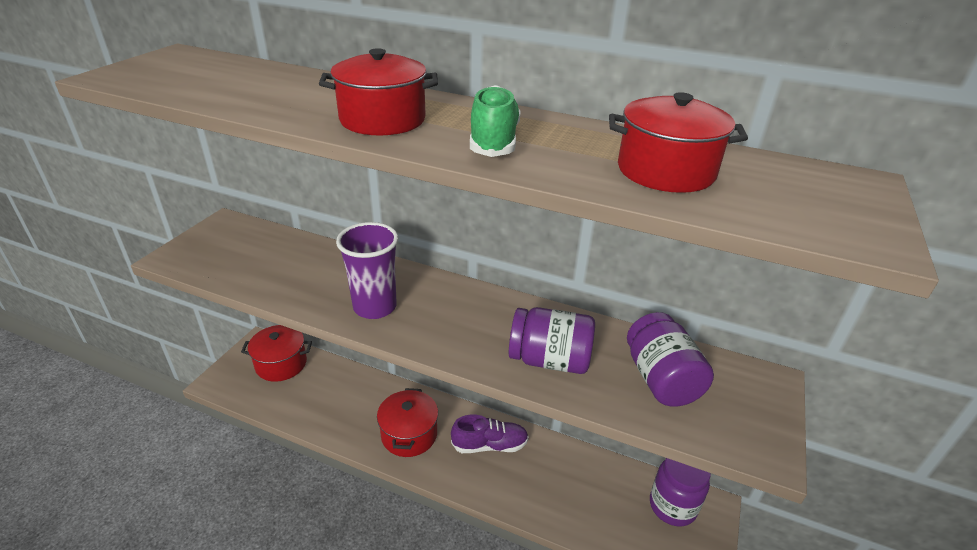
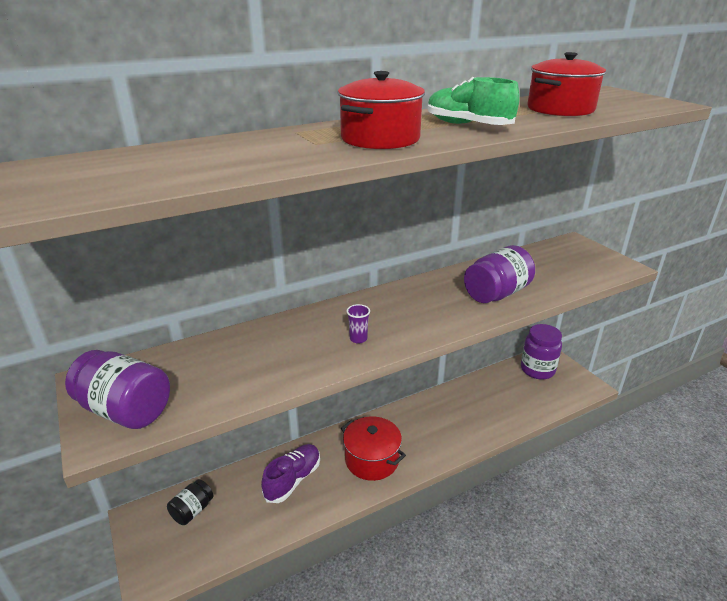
camera: 50 degrees left, 5 degrees down
(281, 364) = (192, 511): red pot -> black jar
(375, 307) = (358, 339): purple cup -> purple cup, size x0.42
(490, 445) = (423, 421): purple shoe -> purple shoe (293, 480)
(661, 379) = (547, 268): purple jar -> purple jar (126, 410)

